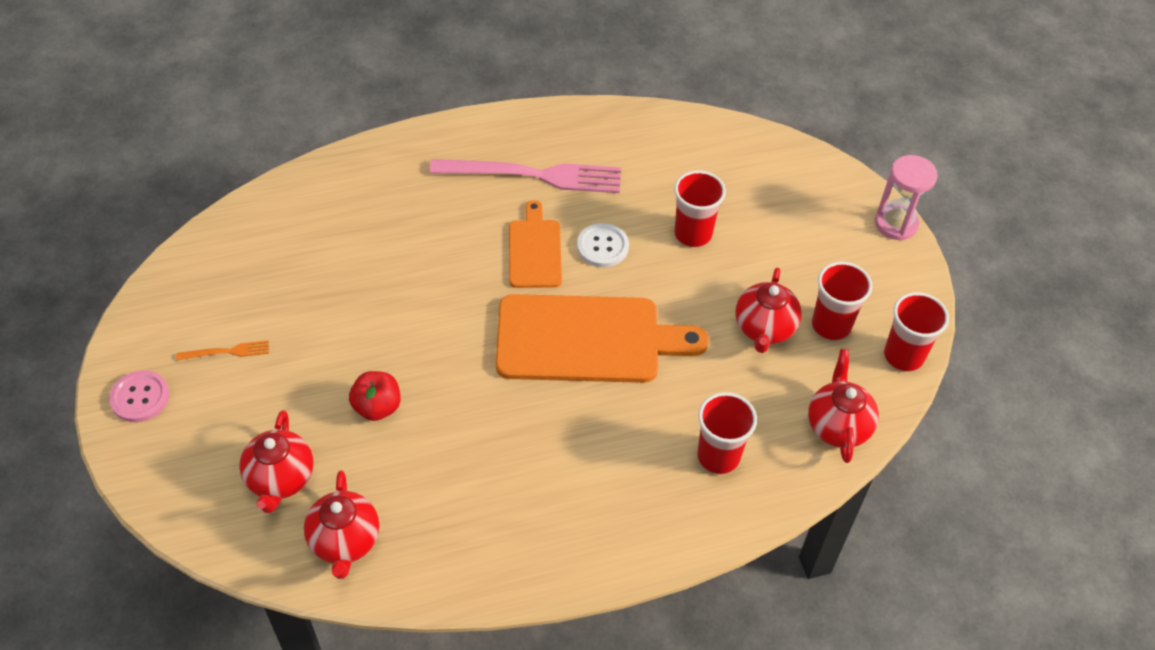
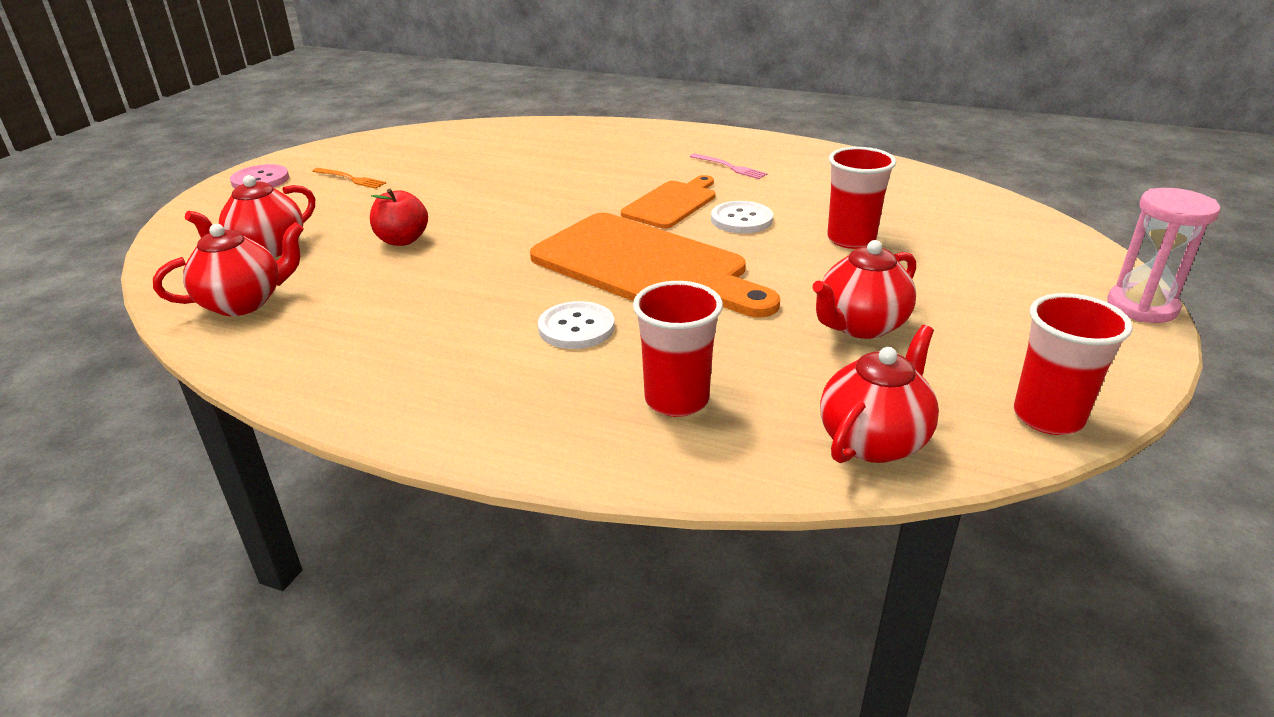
camera: 40 degrees right, 20 degrees down
(345, 542) = (244, 303): red teapot -> red teapot turned 150 degrees counterclockwise
(533, 175) = (729, 167): pink fork -> pink fork, size x0.42
(603, 429) = (576, 327): none -> white button
(831, 325) = (958, 353): red cup -> none

